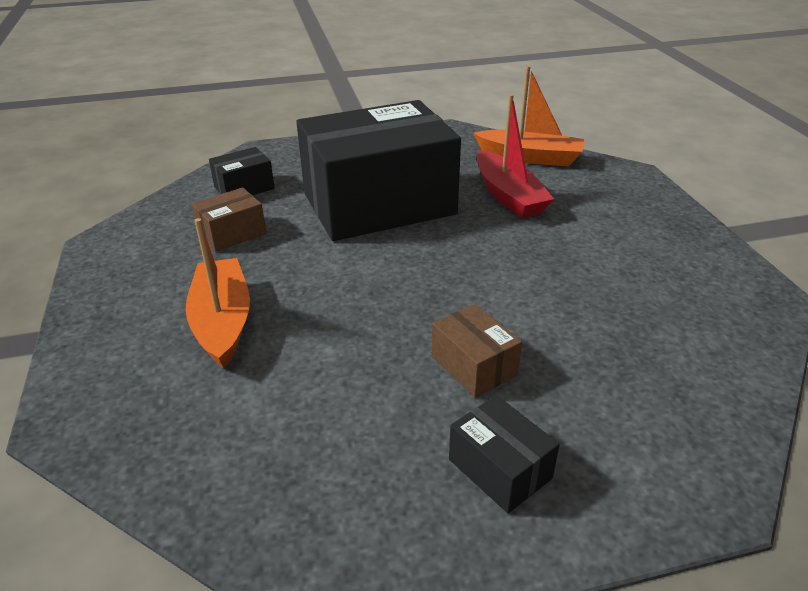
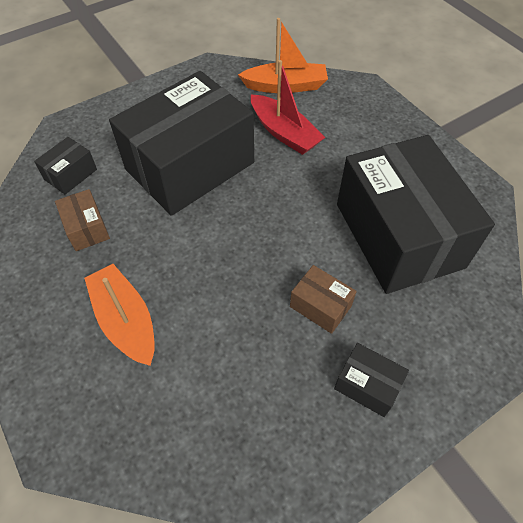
camera: 20 degrees left, 20 degrees up
(232, 233) = (86, 228): brown box -> brown box turned 60 degrees counterclockwise
(619, 318) = (398, 235): none -> black box

